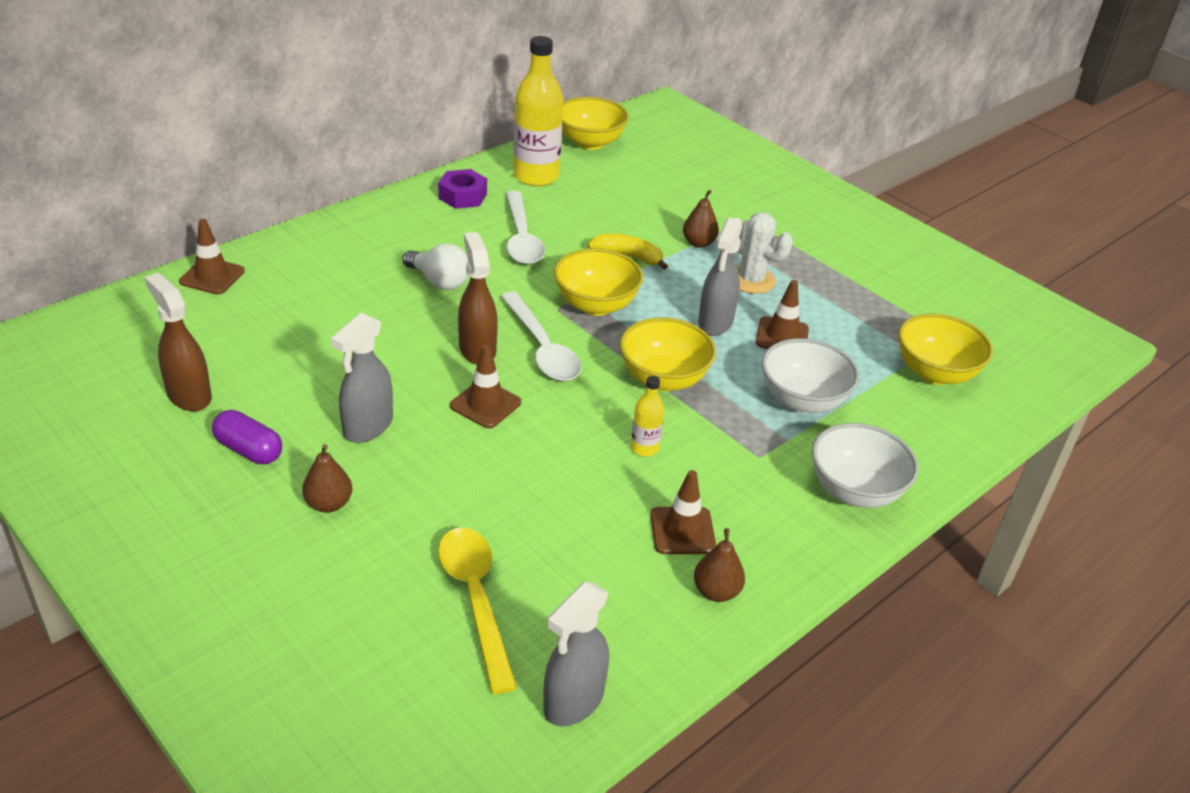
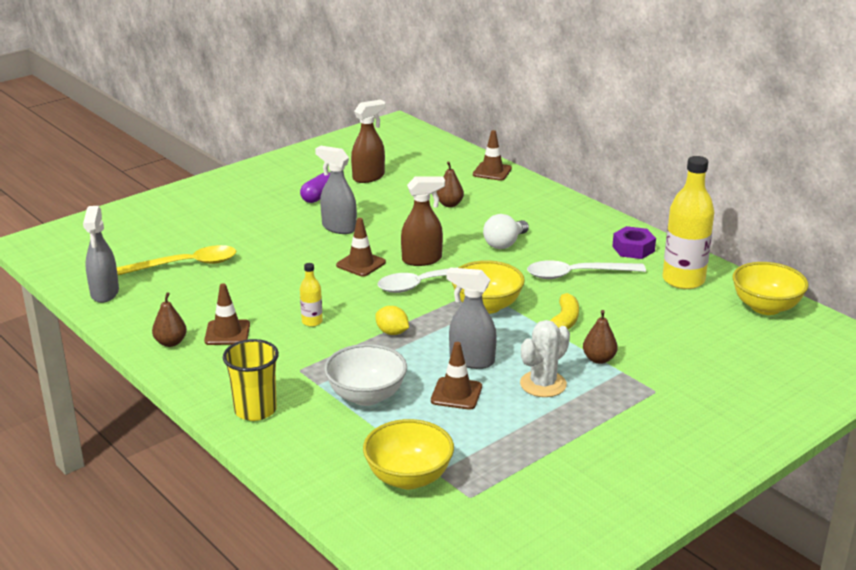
camera: 95 degrees right, 10 degrees down
(329, 504) = (271, 221): brown pear -> brown pear (449, 204)
(573, 701) = (105, 293): grey spray bottle -> grey spray bottle turned 135 degrees counterclockwise
(663, 379) = (392, 332): yellow bowl -> yellow lemon
(855, 491) = (255, 410): white bowl -> yellow cup

